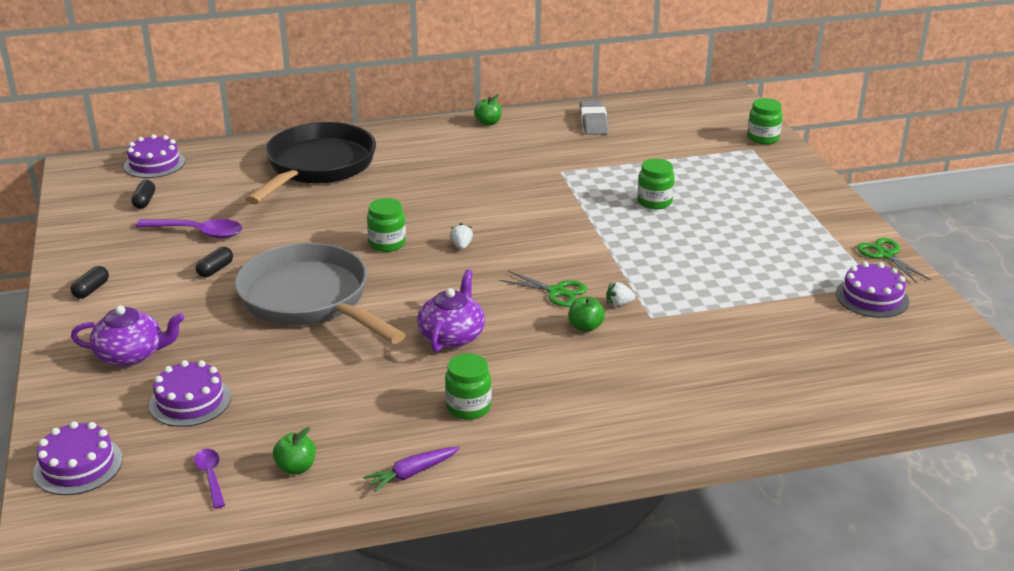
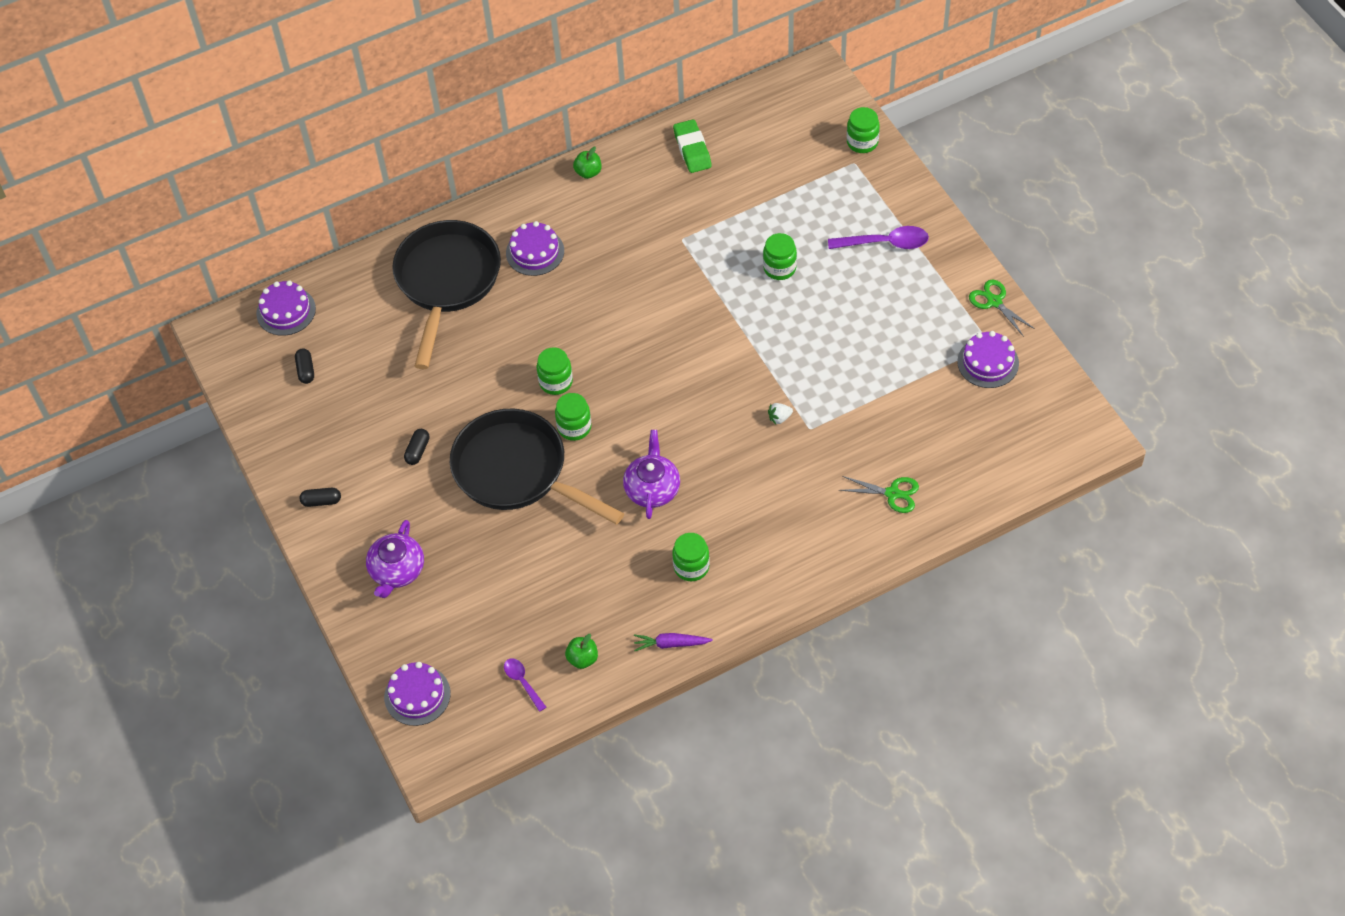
camera: 10 degrees left, 25 degrees up
(91, 290) = (321, 501): black capsule -> black capsule turned 75 degrees clockwise
(131, 354) = (397, 570): purple teapot -> purple teapot turned 120 degrees clockwise
(190, 401) = (470, 610): purple cake -> purple cake (535, 252)
(198, 232) = (378, 404): purple spoon -> purple spoon (885, 243)
(310, 300) = (517, 471): grey pan -> black pan
(389, 277) = (574, 427): none -> green jar
(412, 473) = (671, 644): purple carrot -> purple carrot turned 45 degrees clockwise
(461, 246) = (623, 370): white strawberry -> none
(556, 292) = (723, 414): green scissors -> green scissors (892, 493)
(585, 327) = (759, 453): green apple -> none
(593, 122) = (692, 149): grey eraser -> green eraser

